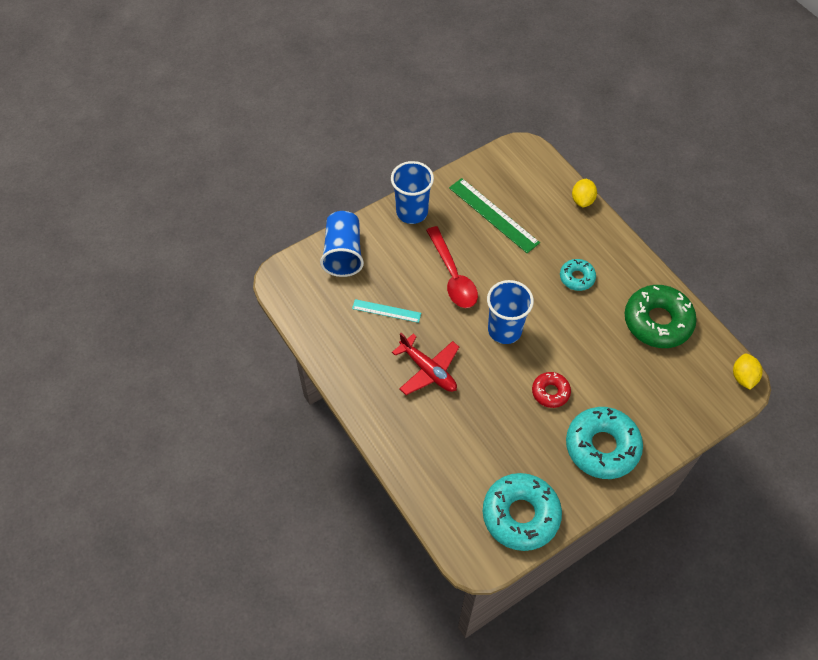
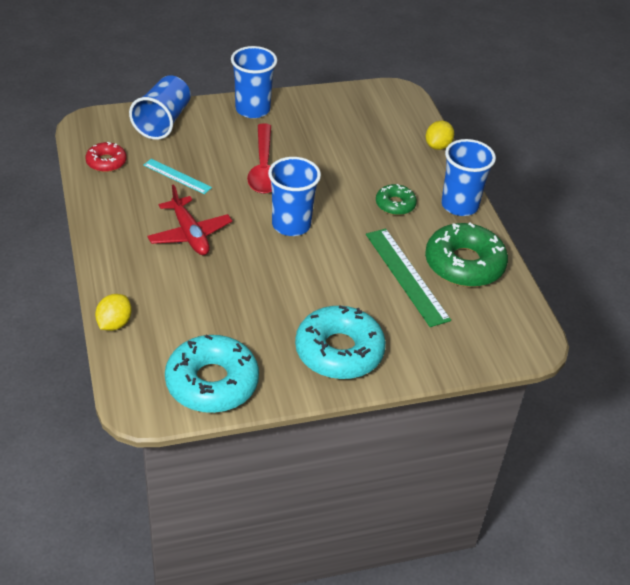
camera: 15 degrees right, 15 degrees down
(493, 215) = (335, 133): green ruler -> green ruler (406, 276)
(550, 392) = (309, 289): red donut -> red donut (106, 162)
(577, 277) = (395, 204): turquoise donut -> green donut
(627, 260) = (459, 205): none -> blue cup
(743, 377) = (537, 338): yellow lemon -> yellow lemon (114, 323)

